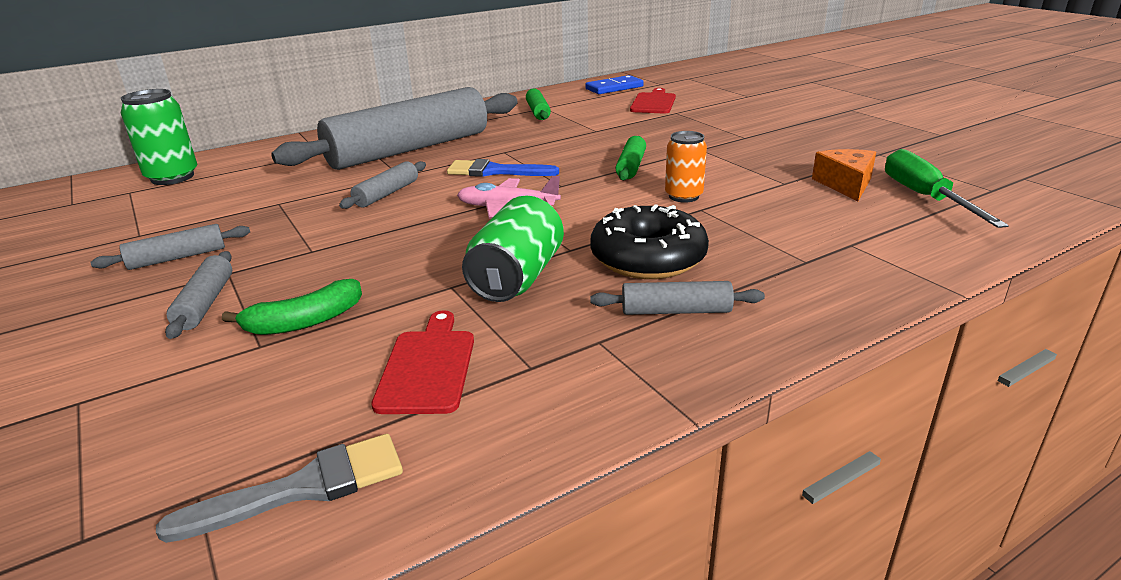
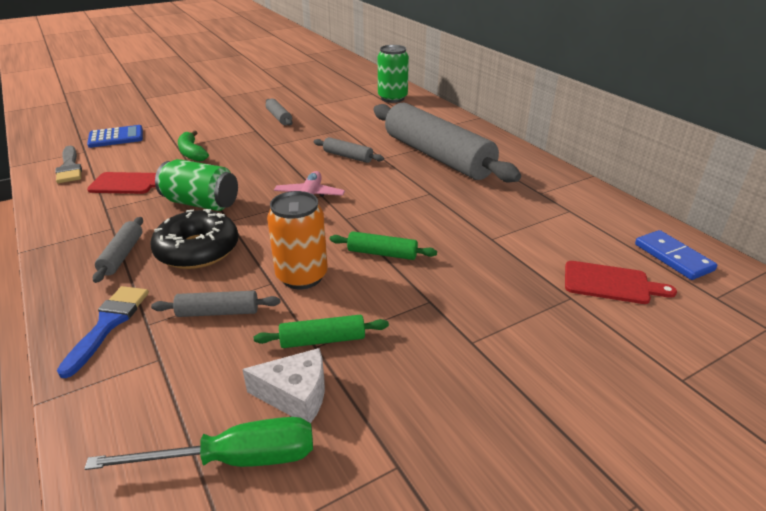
camera: 90 degrees right, 5 degrees up
(125, 460) = (116, 137): none -> blue calculator
(205, 303) = (225, 131): grey rolling pin -> grey rolling pin (218, 312)
(495, 171) = (382, 191): blue brush -> blue brush (108, 324)
(538, 112) = (551, 207): green rolling pin -> green rolling pin (323, 339)
(683, 196) = (302, 276): orange can -> orange can, size x1.50
(845, 185) = (296, 395): orange cheese -> white cheese

